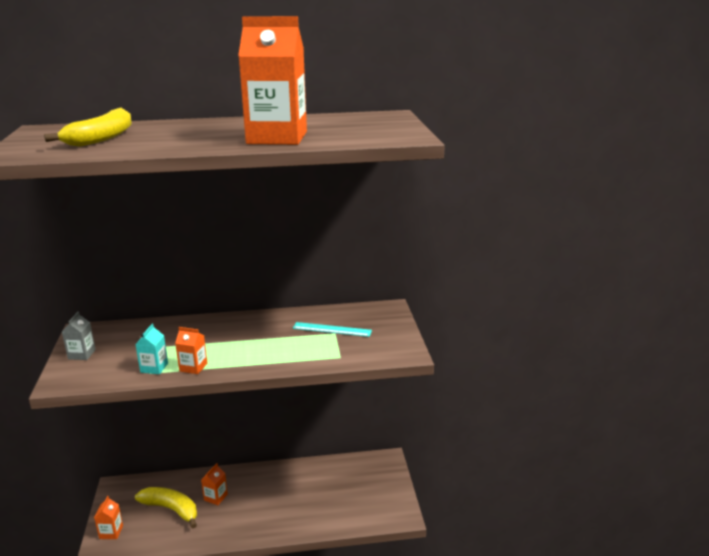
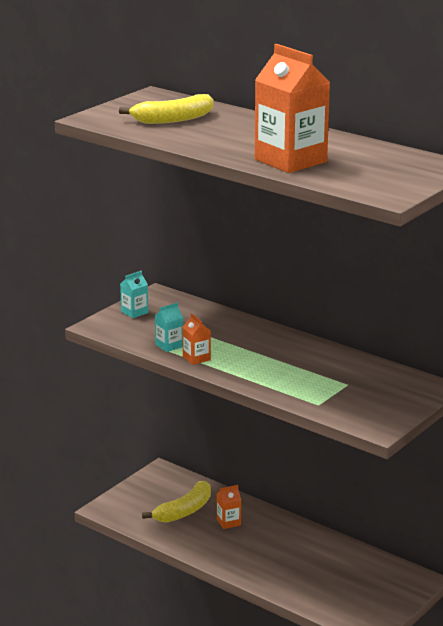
camera: 45 degrees right, 0 degrees up
(82, 354) = (134, 312): grey carton -> turquoise carton
(111, 532) = (124, 501): orange carton -> none
(171, 509) = (184, 511): yellow banana -> yellow banana turned 60 degrees clockwise
(332, 329) = (349, 380): turquoise ruler -> none

